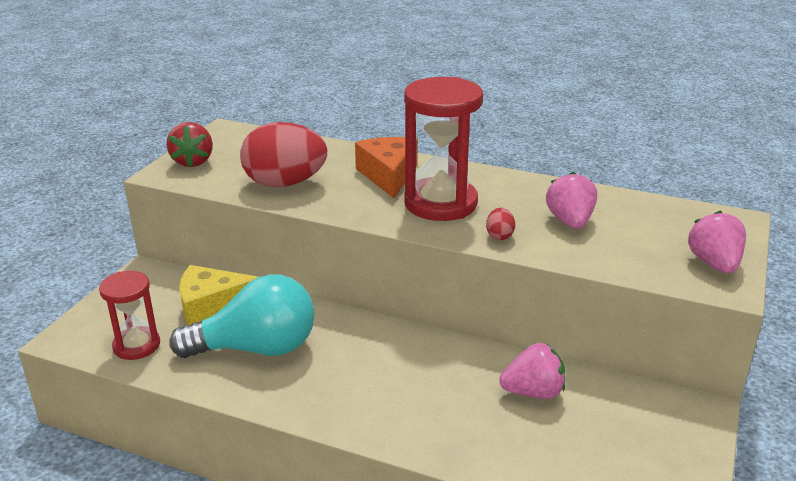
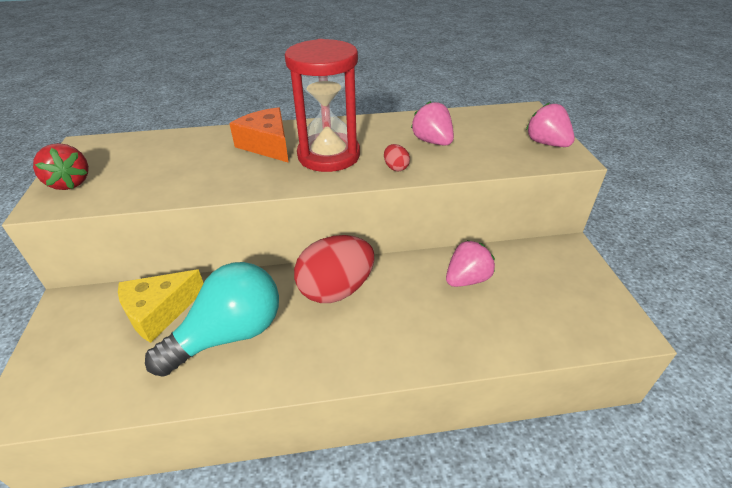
camera: 30 degrees left, 10 degrees up
(136, 345) = (106, 382): red hourglass -> none
(285, 183) = (181, 177): red egg -> red egg (336, 289)

